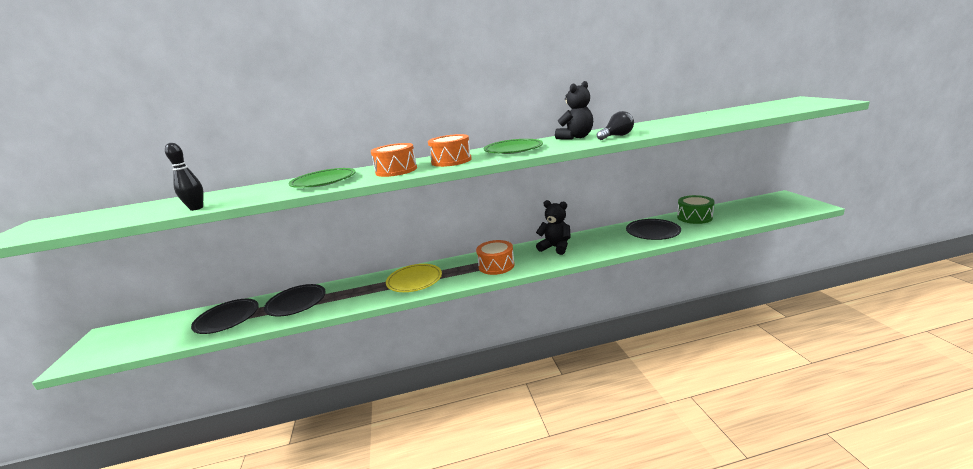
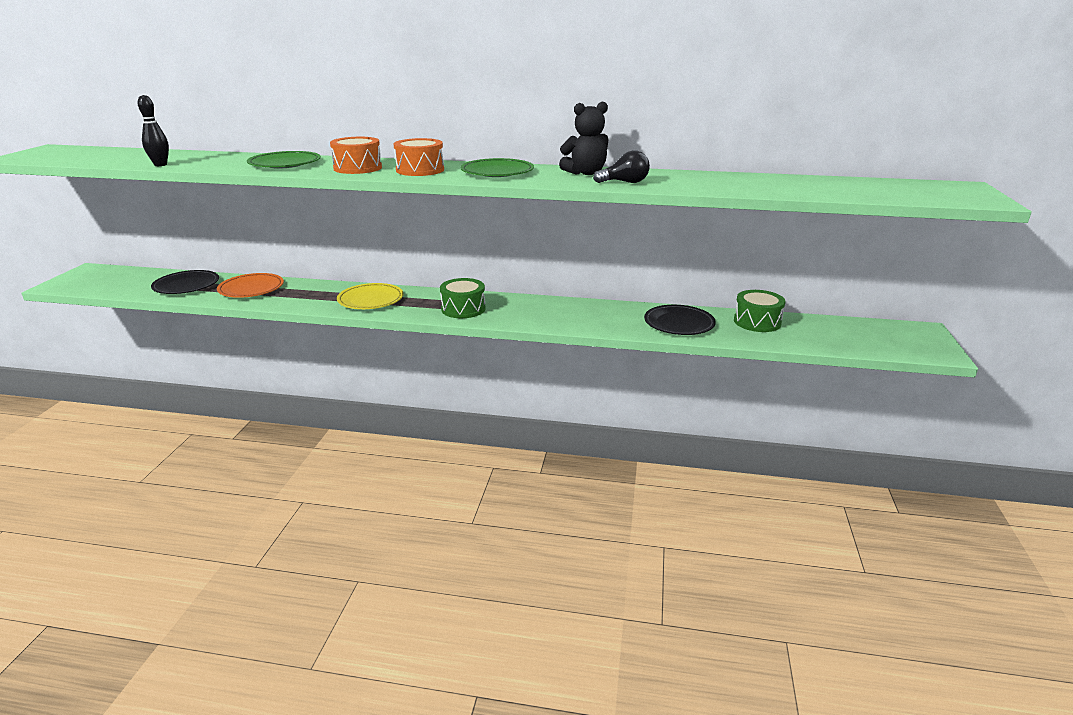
camera: 20 degrees right, 5 degrees up
(296, 303) = (251, 289): black plate -> orange plate
(496, 265) = (463, 309): orange drum -> green drum
(555, 247) = (547, 308): black teddy bear -> none

